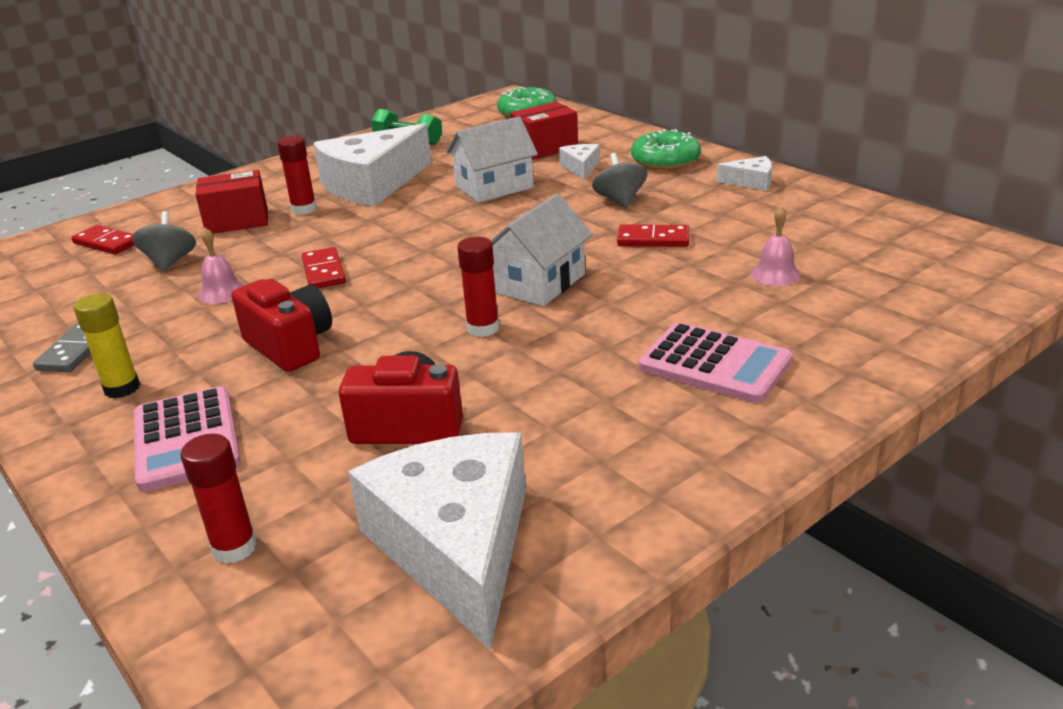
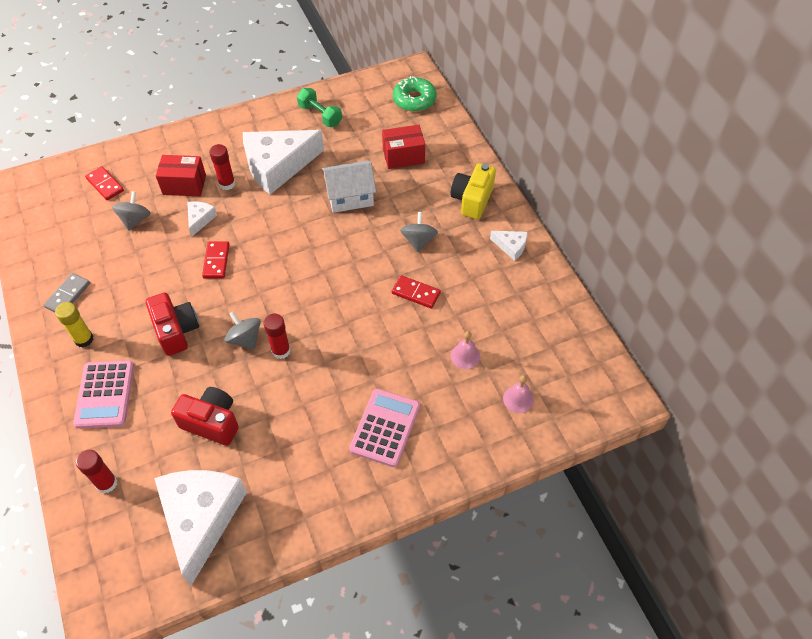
camera: 15 degrees right, 25 degrees up
(222, 292) = (155, 263): pink bell -> pink bell (518, 399)
(415, 329) = (245, 339): none -> grey spinning top
(538, 283) = (329, 316): white house -> none
(581, 168) = (414, 190): white cheese -> white cheese (200, 219)
(665, 160) = (472, 200): green donut -> yellow camera
(715, 364) = (385, 428): pink calculator -> pink calculator turned 120 degrees counterclockwise

